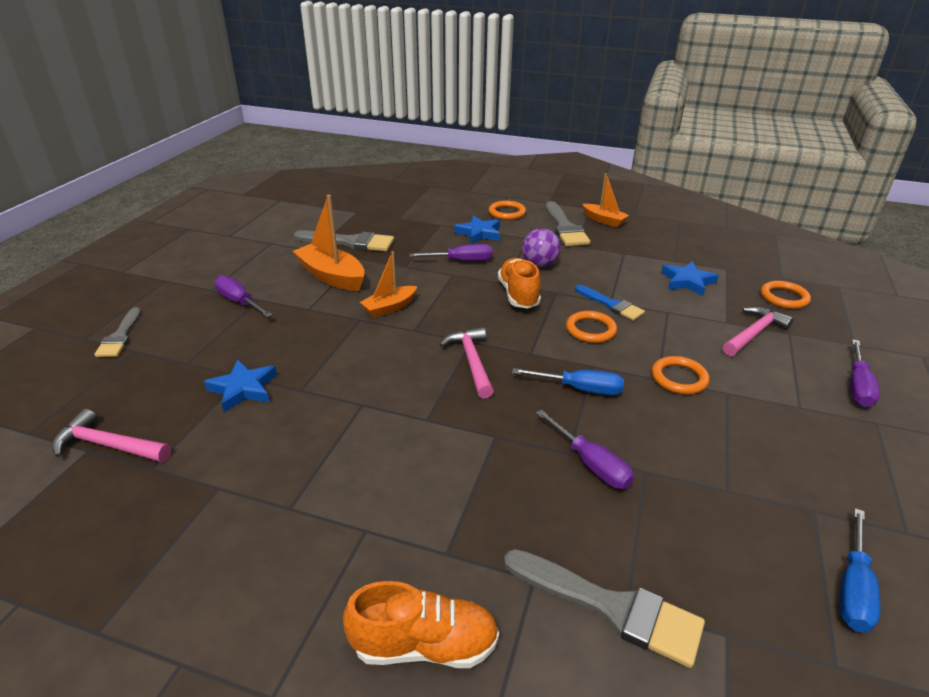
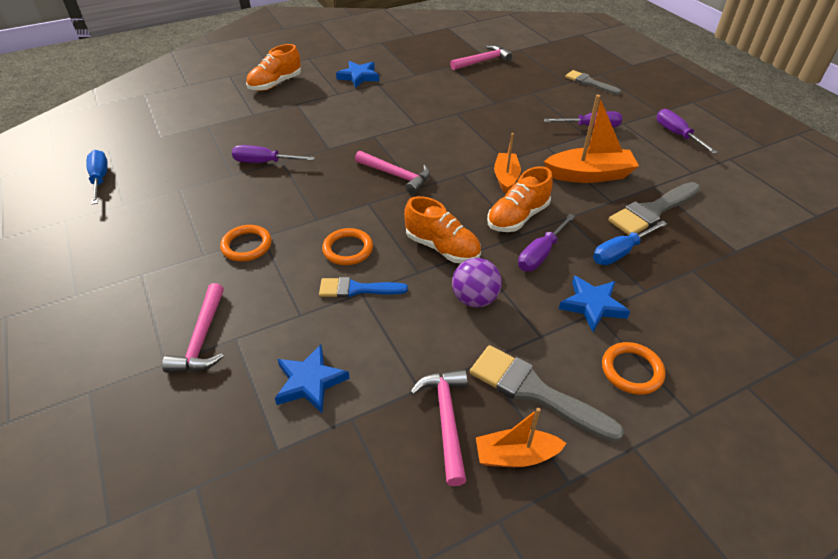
camera: 135 degrees right, 10 degrees up
(243, 389) = (481, 99): blue star -> blue star (359, 77)
(435, 282) = (517, 217): none -> orange shoe
(579, 389) = (309, 198): blue screwdriver -> blue screwdriver (620, 252)
(611, 607) = (214, 122): grey brush -> none
(623, 240) = (446, 419): none -> pink hammer
(784, 298) = (183, 432): orange ring -> none
(857, 386) = (89, 327): purple screwdriver -> purple screwdriver (677, 135)

